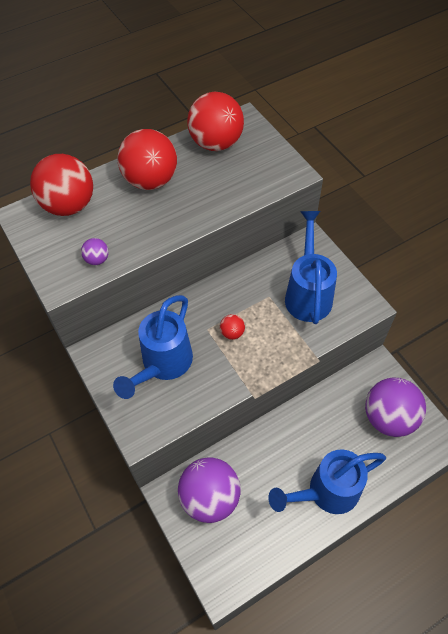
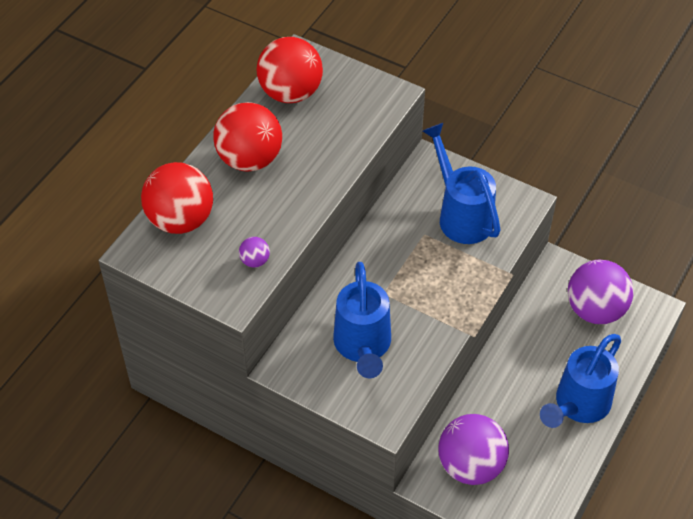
camera: 30 degrees left, 5 degrees down
(232, 333) = (411, 285): red ball -> none

